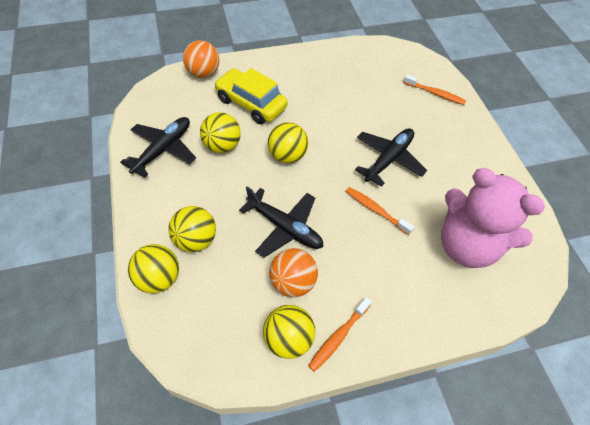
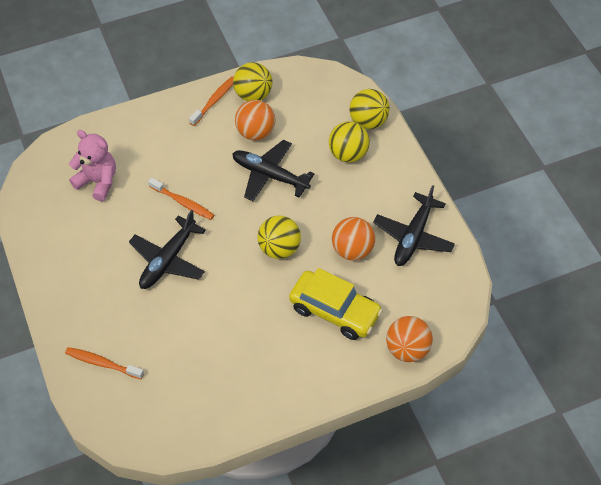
camera: 175 degrees right, 0 degrees up
(222, 146) = (352, 250): yellow ball -> orange ball
(467, 245) = (98, 181): pink teddy bear -> pink teddy bear, size x0.61

